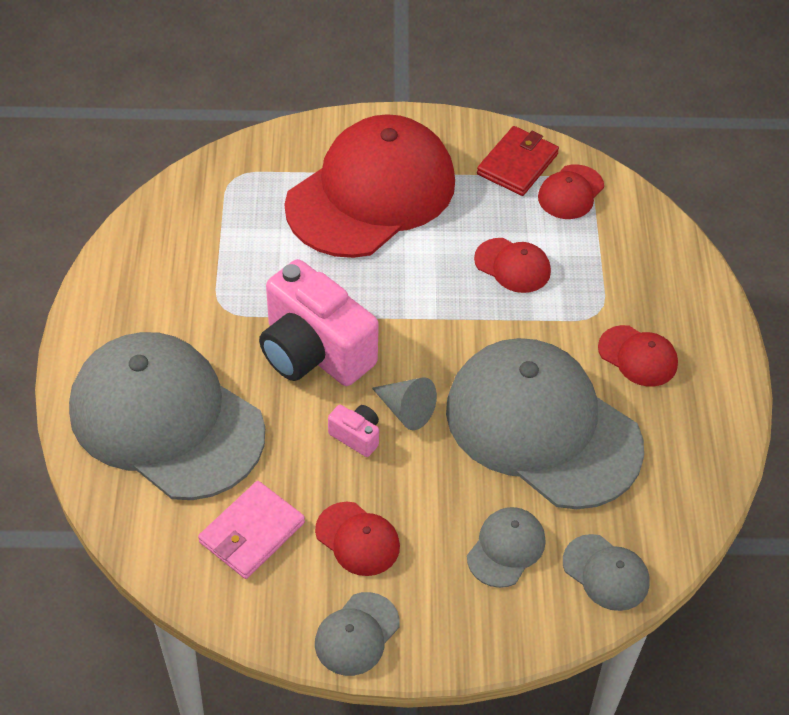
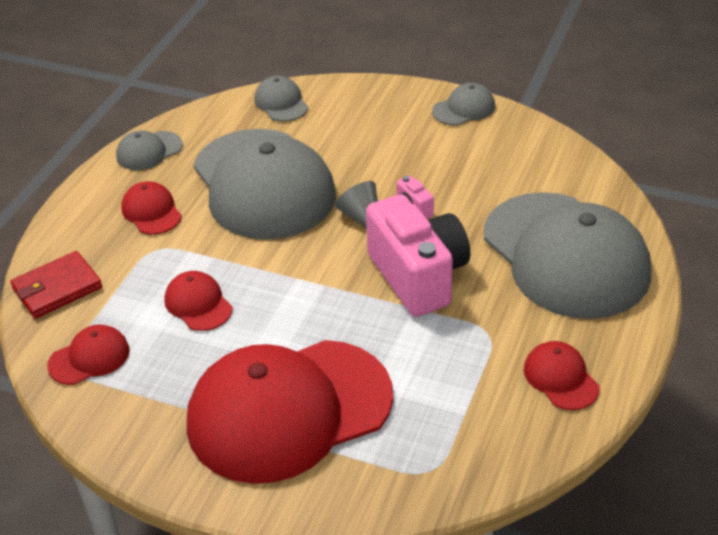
camera: 155 degrees left, 10 degrees down
(252, 532) = (517, 171): pink wallet -> none
(357, 539) = (440, 152): red cap -> red cap (560, 378)
(506, 548) = (339, 127): grey cap -> grey cap (149, 151)
(517, 164) = (117, 402): red wallet -> red wallet (57, 288)

